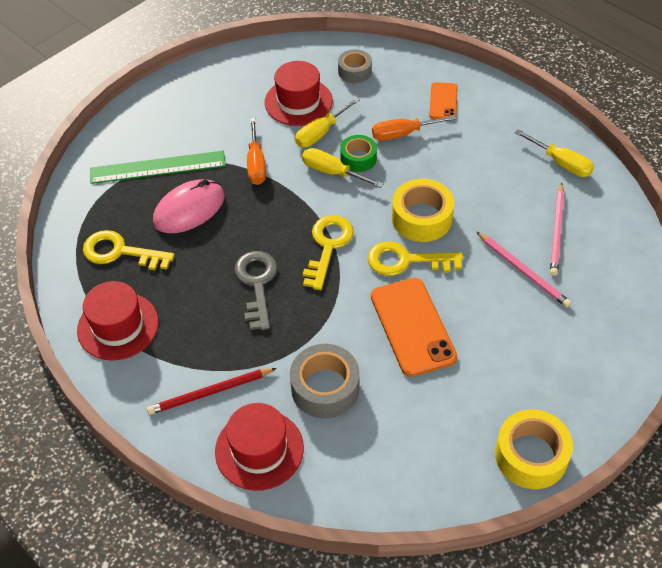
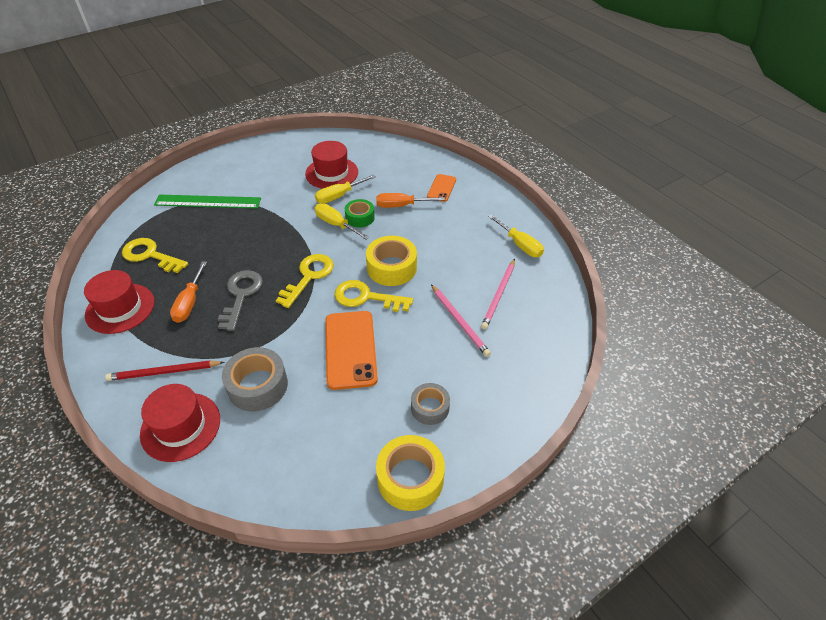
camera: 10 degrees right, 5 degrees down
(189, 209) = (216, 233): pink mouse -> none
(256, 164) = (281, 210): orange screwdriver -> orange screwdriver (189, 303)
(354, 71) = (382, 159): grey tape -> grey tape (430, 408)

